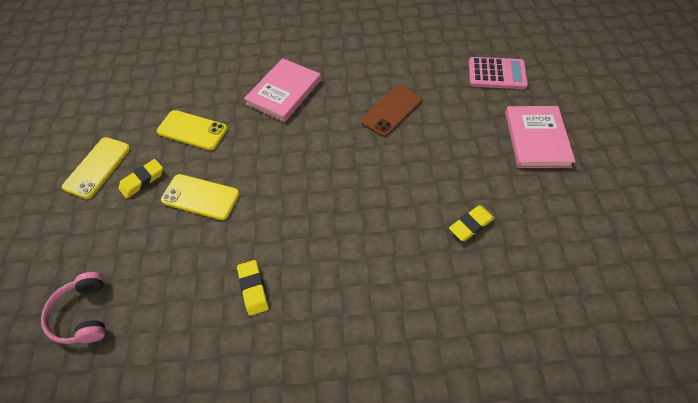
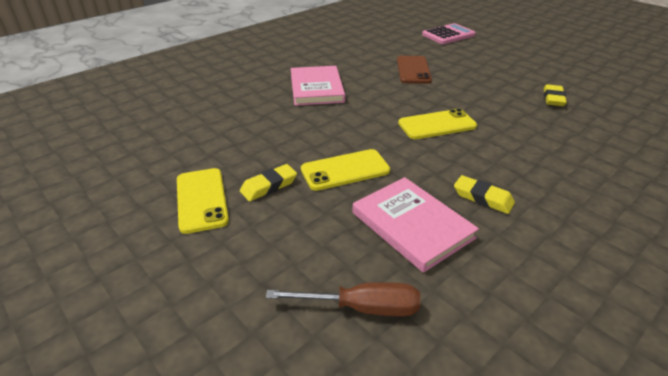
camera: 40 degrees left, 20 degrees down
(83, 314) = (361, 308): pink headphones -> brown screwdriver
(142, 180) = (269, 186): yellow eraser -> yellow eraser turned 45 degrees clockwise
(192, 130) = (268, 137): yellow phone -> yellow phone (437, 125)
(536, 139) = (518, 52): pink book -> pink book (412, 225)

